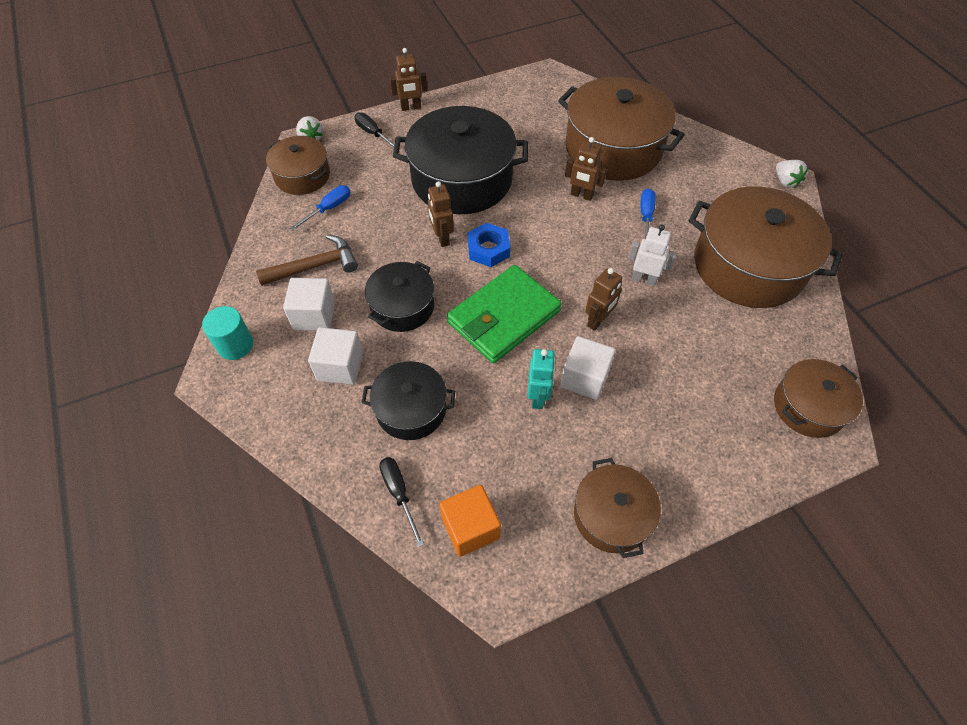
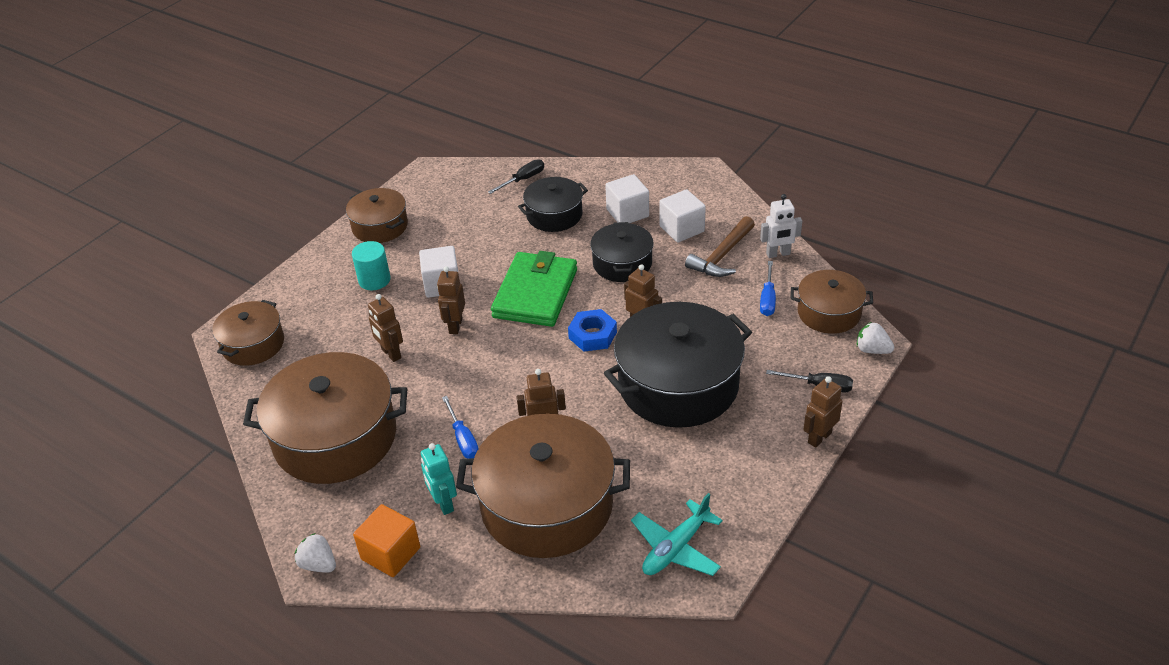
camera: 150 degrees right, 15 degrees down
(235, 345) = (714, 191): turquoise cylinder -> turquoise cylinder (374, 280)
(399, 493) = (523, 180): black screwdriver -> black screwdriver turned 75 degrees counterclockwise
(470, 528) = (466, 186): orange cube -> orange cube (390, 553)
(538, 397) = (470, 259): turquoise robot -> turquoise robot (443, 503)
(552, 95) = (676, 548): none -> turquoise plane
(644, 279) = (433, 377): white robot -> white robot (778, 254)
(671, 322) = (391, 354): none -> brown robot

